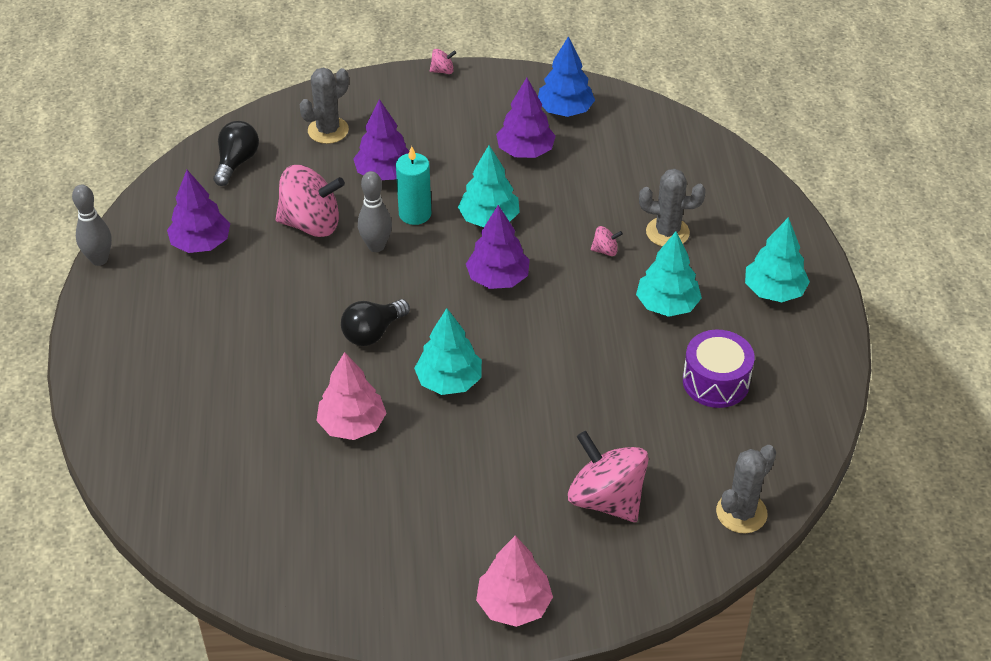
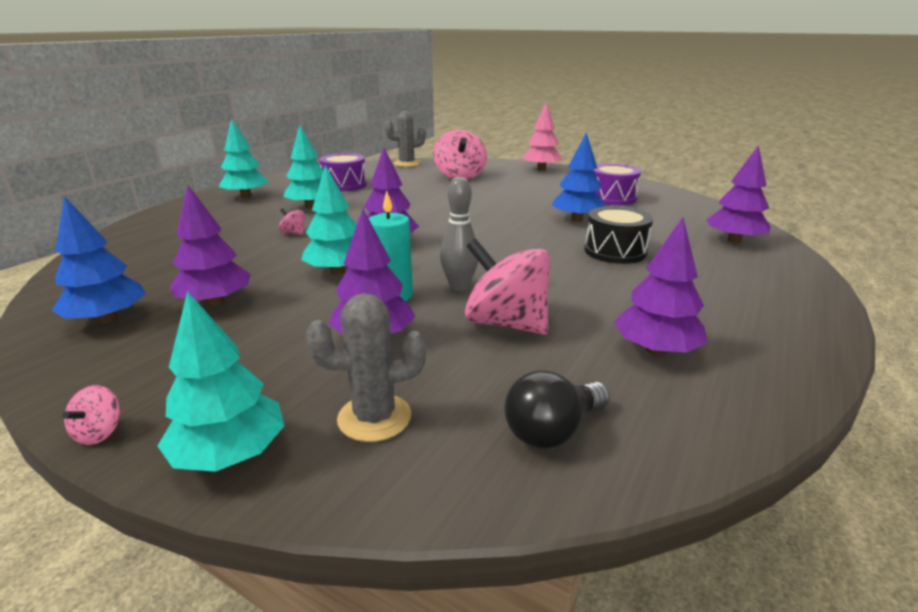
camera: 145 degrees left, 20 degrees down
(99, 259) = (816, 381): grey bowling pin -> none
(162, 453) = (734, 241): none -> purple tree
(278, 367) = (615, 251): none -> black drum
(342, 522) = (612, 198): none -> purple drum
(352, 424) = (576, 219): pink tree -> blue tree
(373, 332) = (520, 246): black light bulb -> none
(442, 71) = (100, 433): pink spinning top -> pink spinning top turned 105 degrees counterclockwise
(449, 381) = (491, 217): turquoise tree -> turquoise tree (230, 454)
(667, 232) = (238, 228): grey cactus -> none

